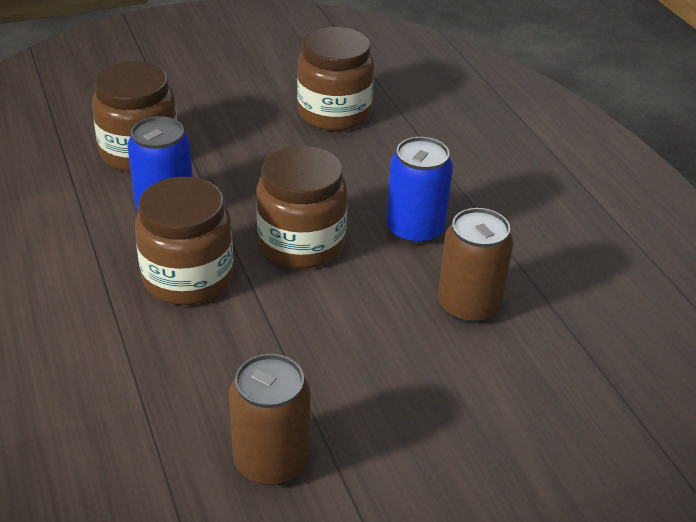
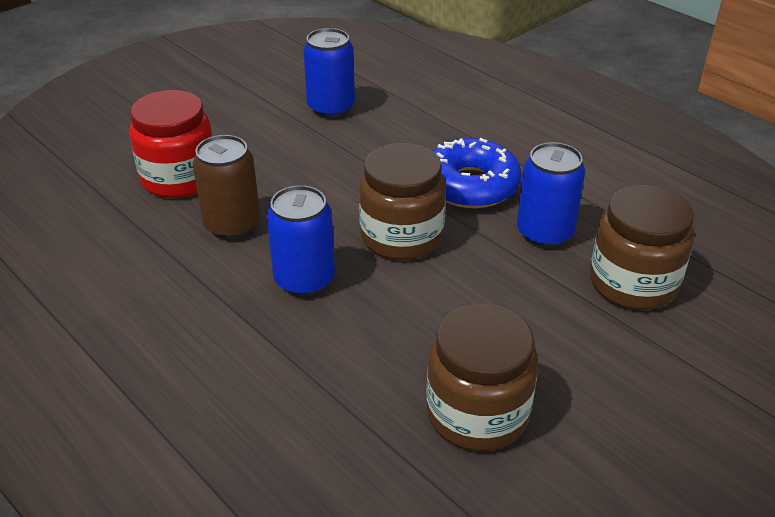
camera: 160 degrees right, 0 degrees up
(188, 278) = (470, 185): brown jar -> blue donut
(271, 461) = (331, 108): brown can -> blue can
(520, 391) = (179, 178): none -> red jar

